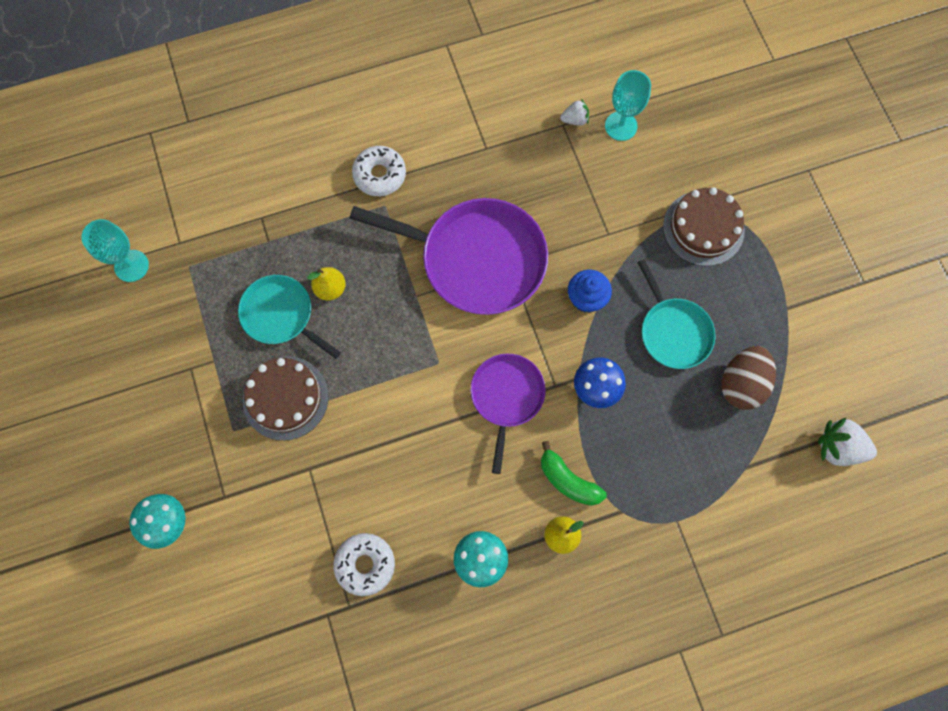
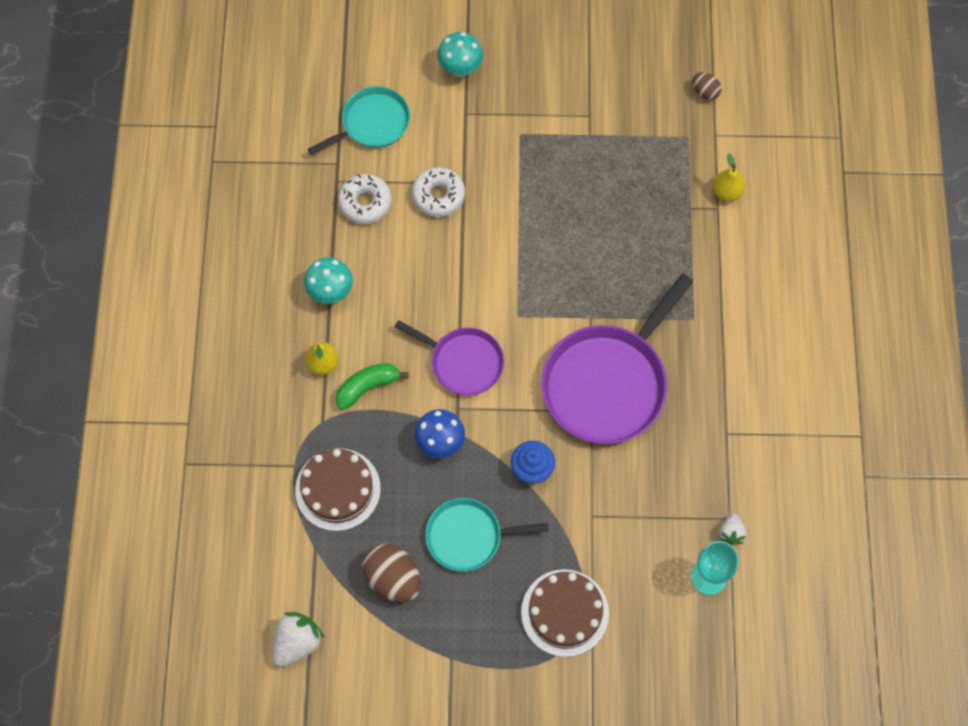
camera: 110 degrees right, 5 degrees down
(131, 266) = (705, 92): turquoise goblet -> brown egg
(280, 315) = (613, 199): turquoise pan -> turquoise pan (372, 123)
(285, 398) = (533, 182): brown cake -> brown cake (337, 489)
(330, 289) = (624, 247): yellow pear -> yellow pear (726, 192)
(379, 175) = (728, 324): white donut -> white donut (438, 196)

